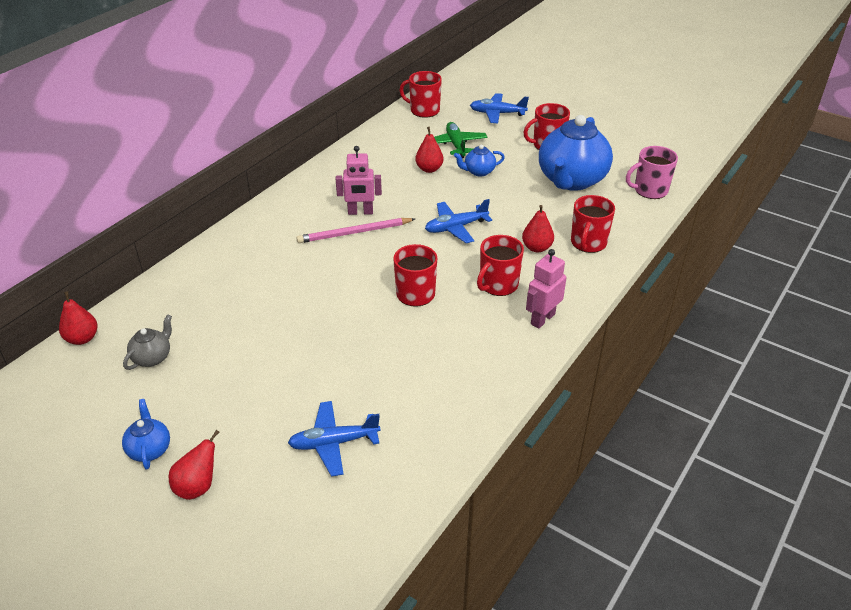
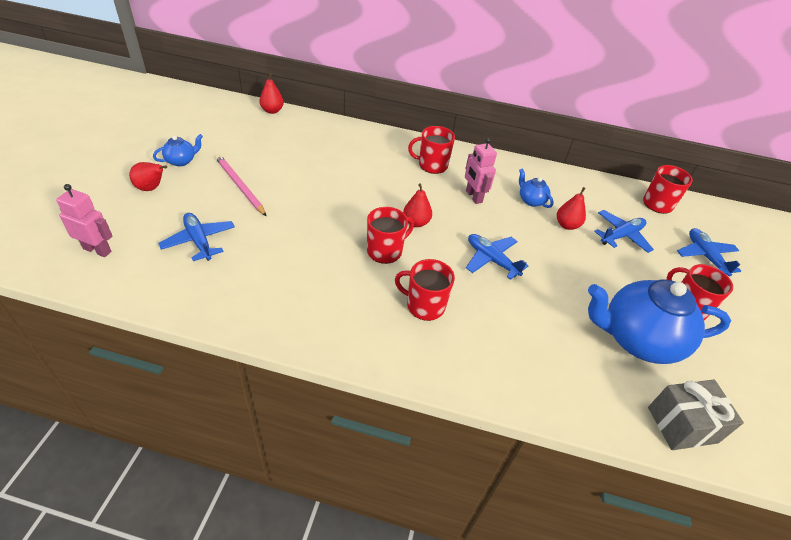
camera: 65 degrees right, 5 degrees up
(152, 357) = (264, 140): grey teapot -> none
(354, 233) = (444, 199): pink pencil -> pink pencil (240, 186)
(456, 145) = (621, 236): green plane -> blue plane
(478, 172) = (591, 260): blue teapot -> blue teapot (531, 200)
(536, 248) = (498, 326): red pear -> red pear (416, 222)
(542, 319) = (390, 349): pink robot -> pink robot (97, 250)
(588, 243) = (534, 371): red mug -> red mug (432, 165)
(650, 190) = (682, 425): pink mug -> grey gift

